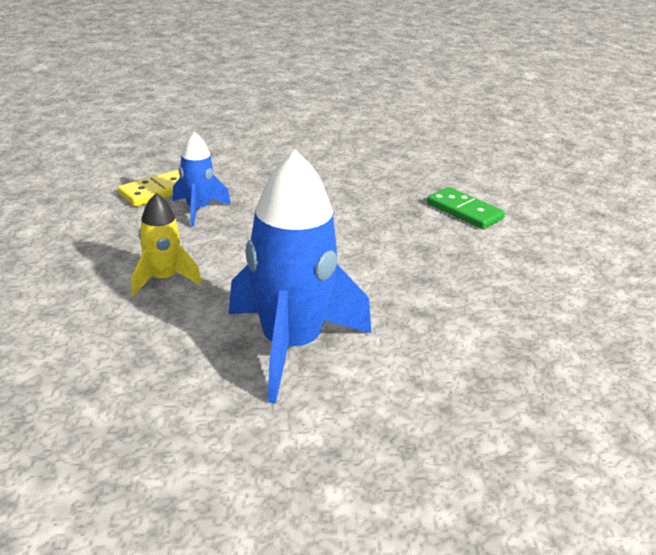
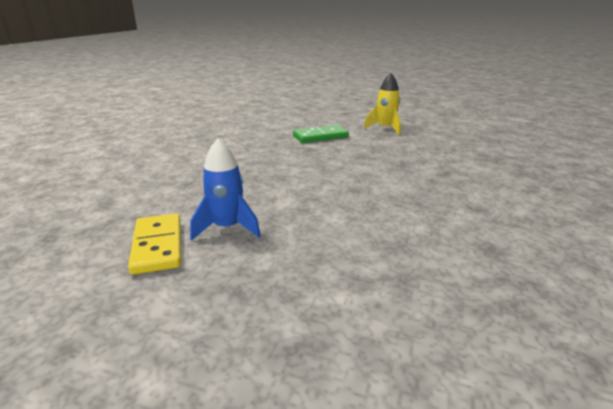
camera: 65 degrees left, 5 degrees down
(163, 279) = (363, 271): yellow rocket -> yellow rocket (385, 128)
(291, 346) = (492, 224): blue rocket -> none

